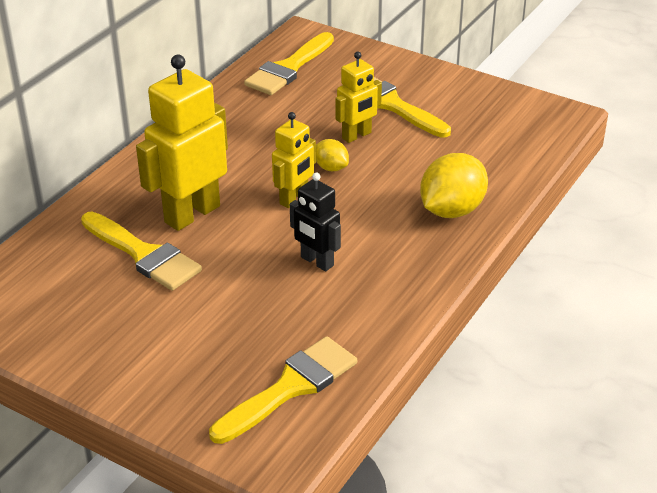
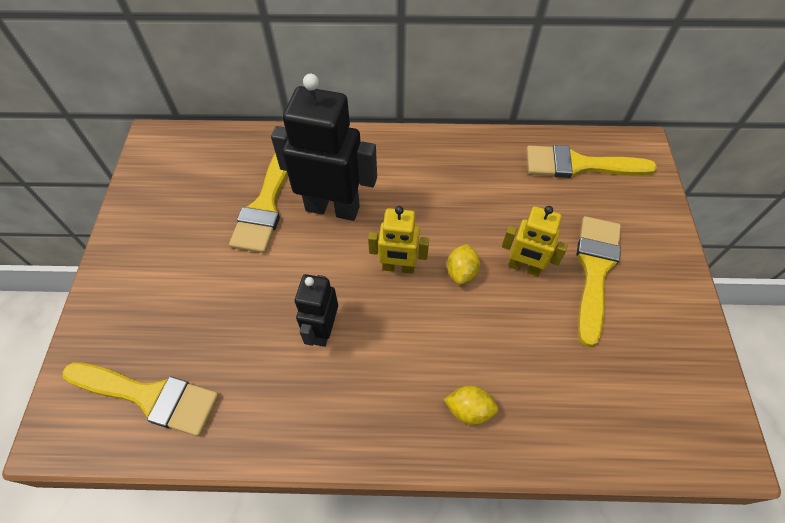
camera: 60 degrees right, 20 degrees up
(192, 214) = (332, 208): yellow robot -> black robot
(451, 210) = (469, 409): yellow lemon -> yellow lemon, size x0.53

